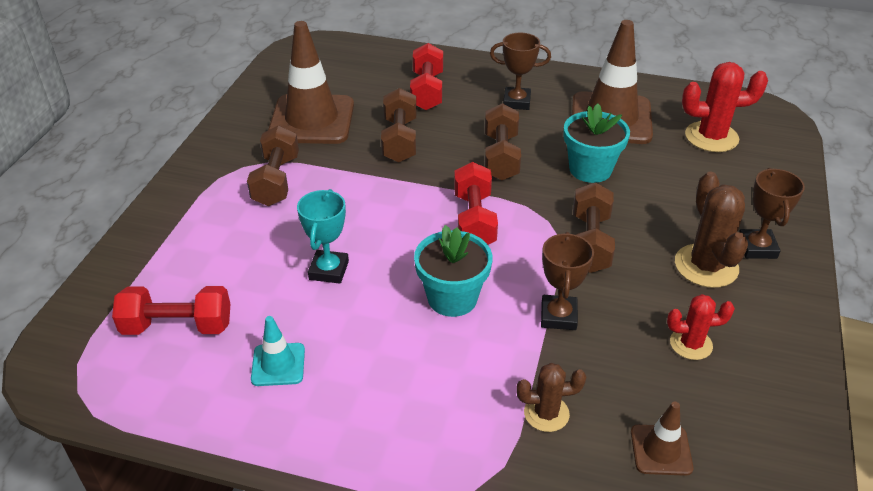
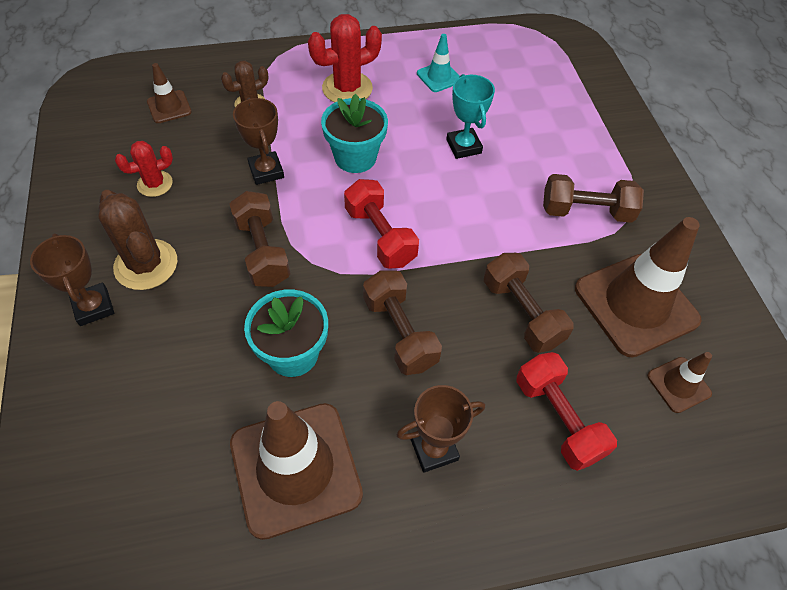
camera: 150 degrees right, 15 degrees up
(177, 326) = (523, 76): red dumbbell -> none
(276, 181) = (586, 211): brown dumbbell -> brown dumbbell turned 60 degrees counterclockwise
(334, 82) = (678, 384): none -> brown traffic cone
(711, 137) = (149, 488): red cactus -> red cactus (347, 88)

